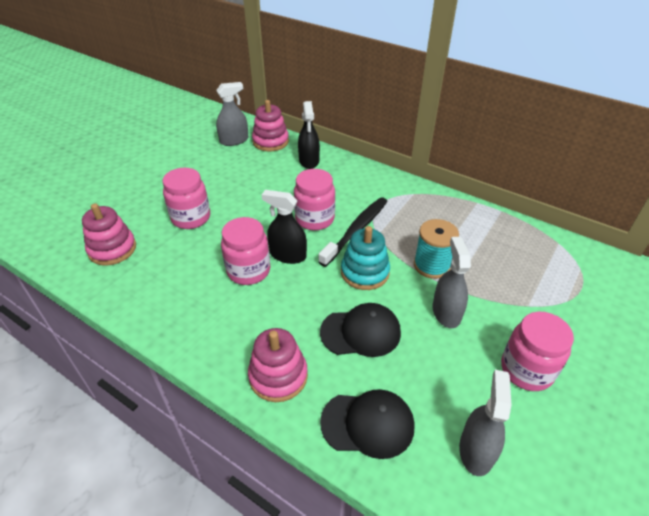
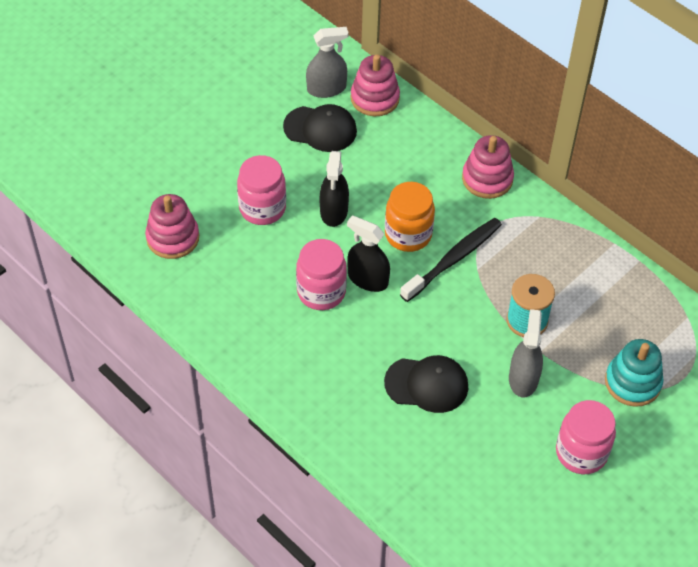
camera: 10 degrees right, 10 degrees up
(278, 376) = (335, 414): pink stacking toy -> pink stacking toy (487, 179)
(309, 161) = (419, 141): black spray bottle -> black spray bottle (334, 211)
(314, 219) = (408, 235): pink jar -> orange jar
(365, 272) = (449, 316): turquoise stacking toy -> turquoise stacking toy (632, 382)
(368, 424) = (410, 473): black cap -> black cap (320, 129)
(476, 450) = (502, 514): grey spray bottle -> none

